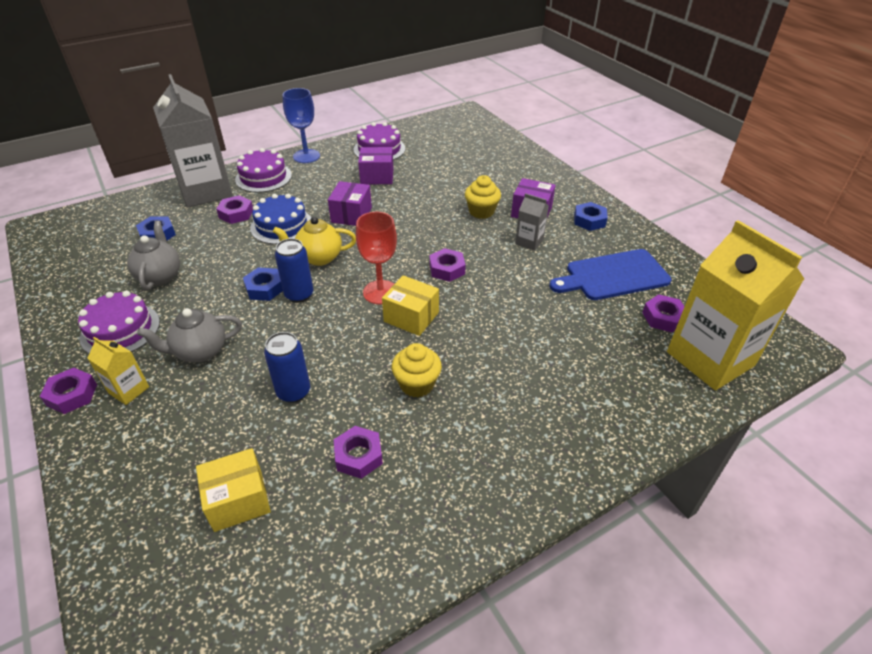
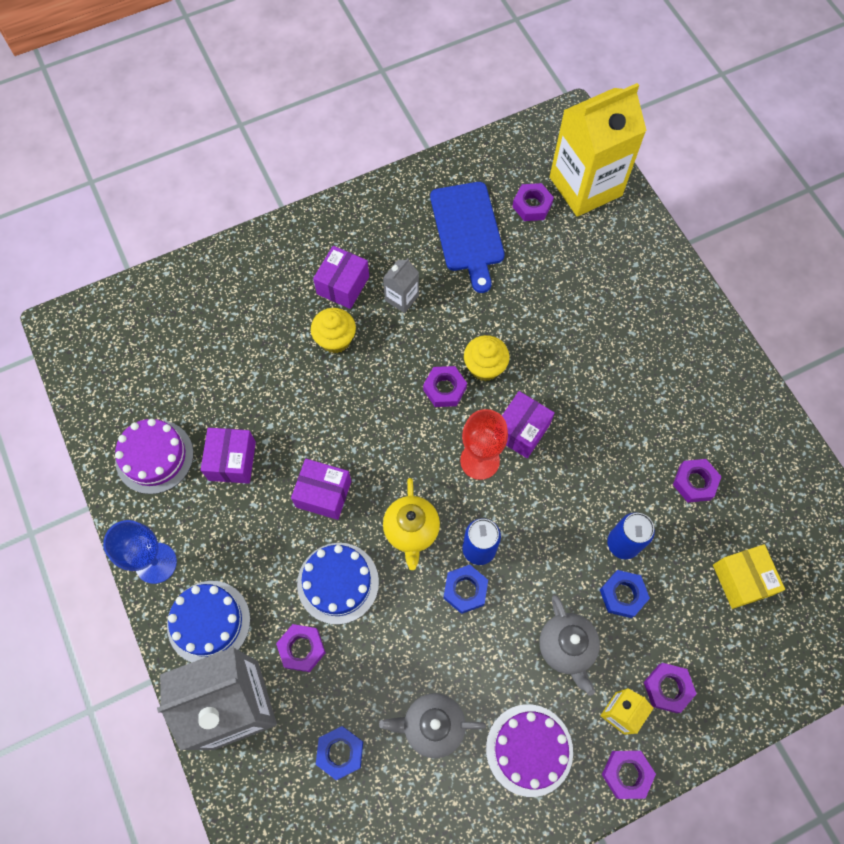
camera: 85 degrees left, 25 degrees up
(139, 427) = (667, 688): none -> purple nut
(263, 177) = (208, 622): purple cake -> blue cake
(411, 317) = (521, 430): yellow box -> purple box
(417, 384) = (613, 430): yellow cupcake -> yellow cupcake (484, 367)
(589, 220) = (367, 229): blue nut -> blue nut (622, 595)

